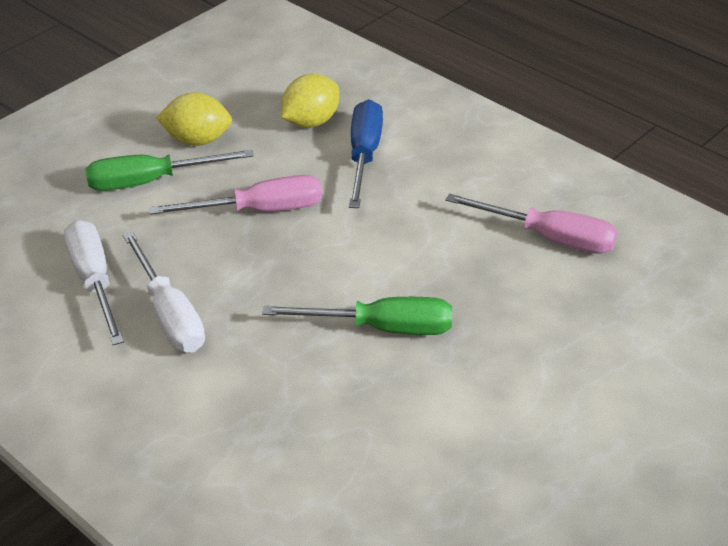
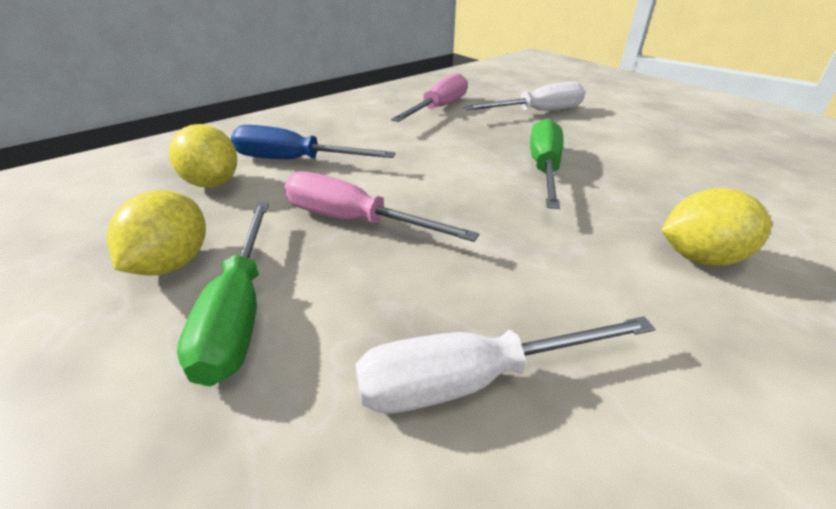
camera: 85 degrees left, 5 degrees down
(169, 315) = (544, 295): white screwdriver -> white screwdriver (538, 112)
(221, 415) = (700, 257): none -> yellow lemon
(259, 210) = (354, 221): pink screwdriver -> pink screwdriver turned 60 degrees counterclockwise

